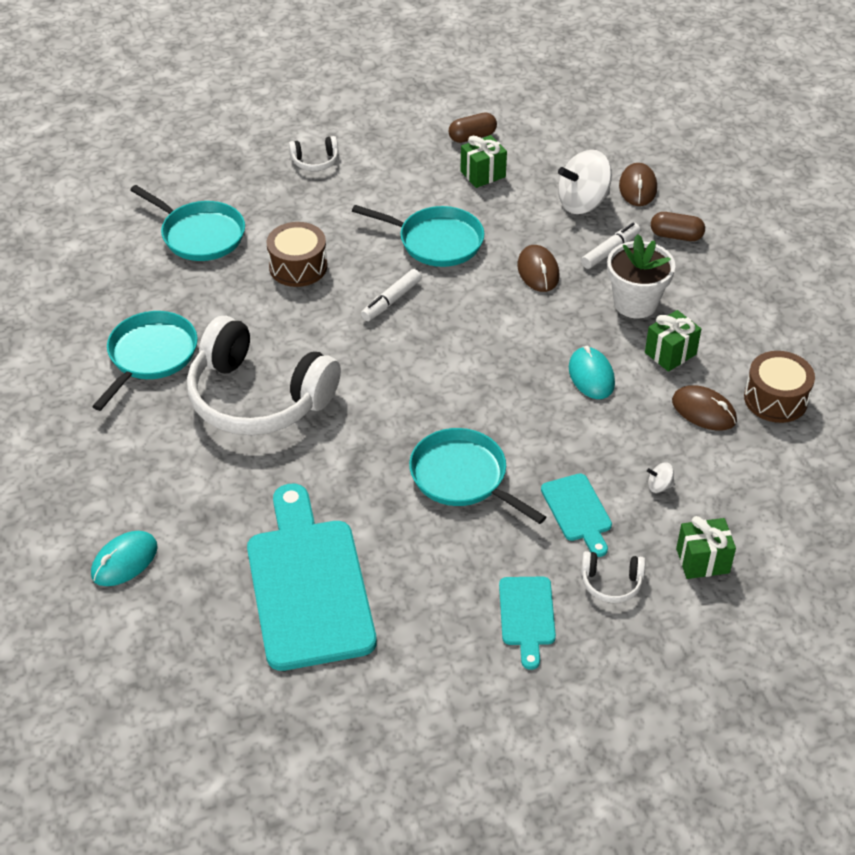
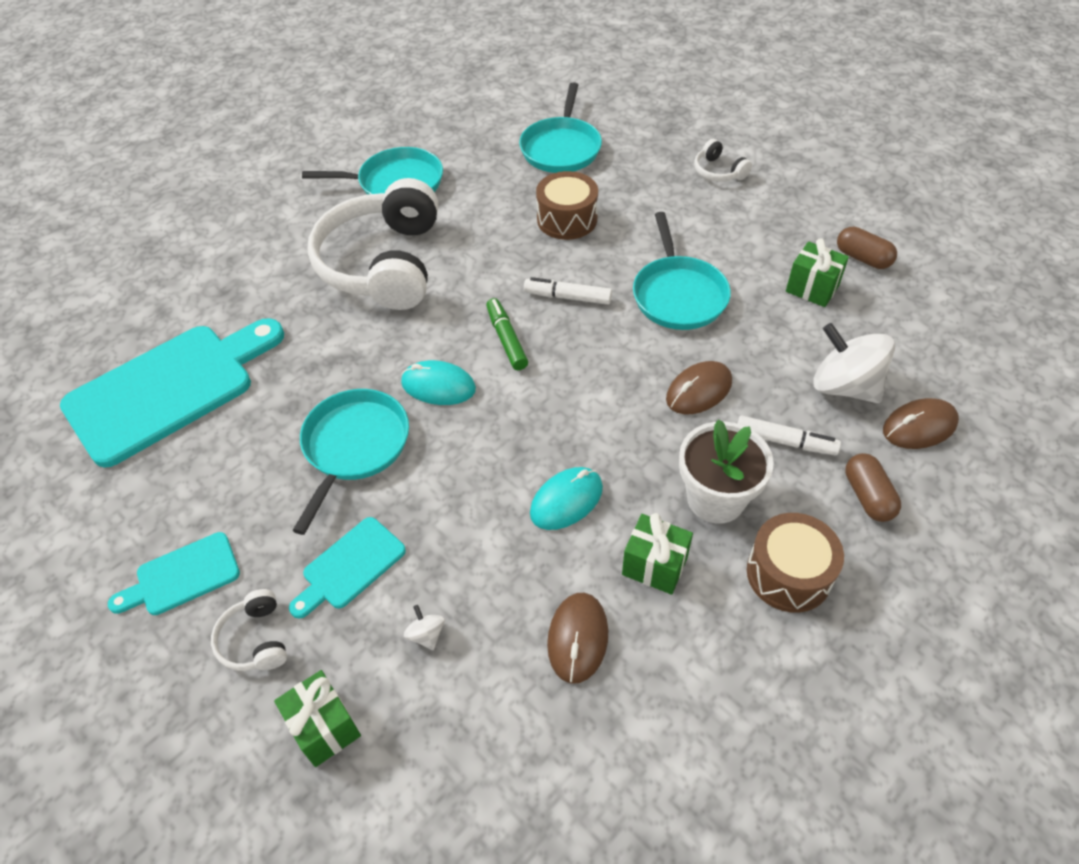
camera: 65 degrees right, 5 degrees up
(124, 561) = (159, 267): turquoise mouse -> turquoise mouse (438, 386)
(411, 352) = (506, 339): none -> green marker
(775, 399) = (650, 718): brown drum -> brown drum (788, 574)

